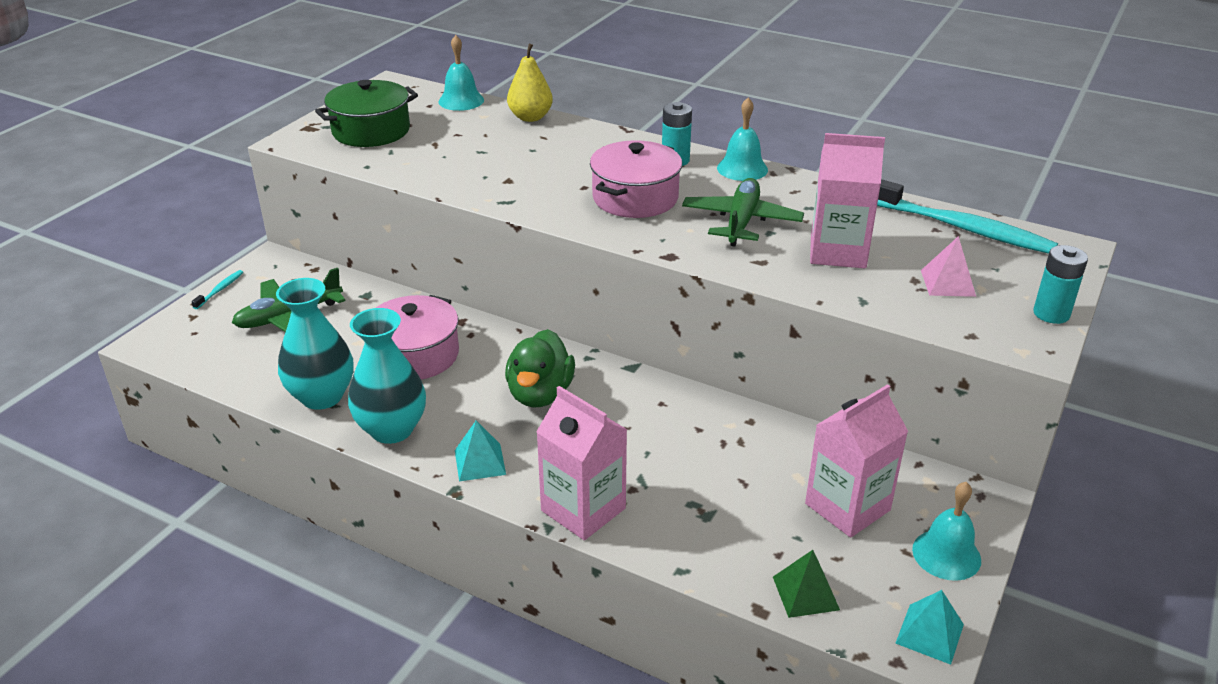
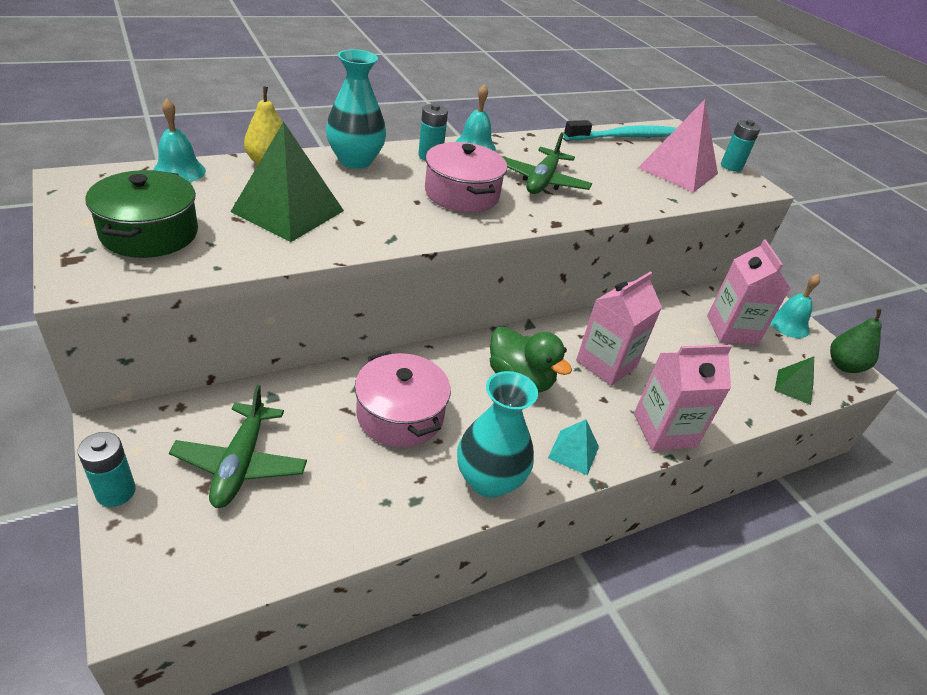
camera: 60 degrees left, 5 degrees up
(220, 290) = (116, 492): turquoise toothbrush -> turquoise battery
(322, 396) = (397, 502): turquoise vase -> turquoise vase (355, 160)
(475, 153) = (288, 211): none -> green pyramid
(741, 222) = (542, 181): green plane -> green plane turned 120 degrees counterclockwise
(838, 252) = (613, 177): pink carton -> pink carton (606, 364)
(929, 633) = (844, 366): turquoise pyramid -> green pear
(947, 283) = (678, 170): pink pyramid -> pink pyramid, size x1.98

